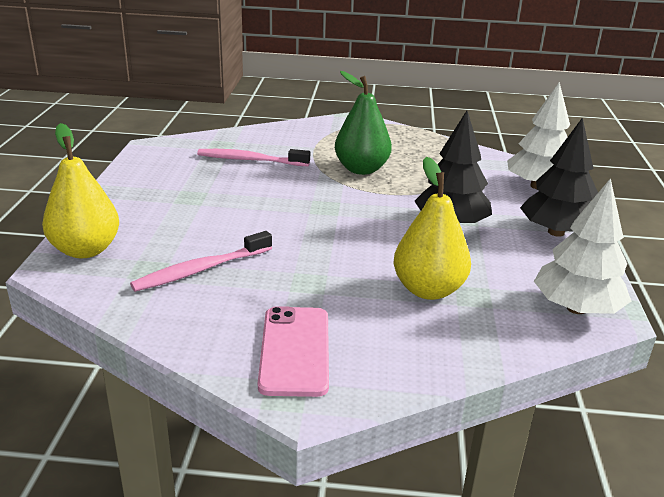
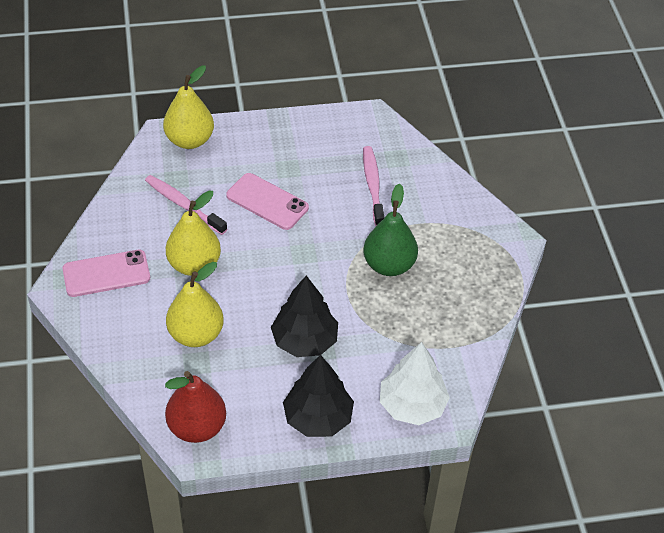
camera: 75 degrees right, 20 degrees up
(234, 215) = (267, 202): none -> pink phone
(311, 275) = (194, 265): none -> yellow pear
(576, 308) = (197, 427): white tree -> red pear

